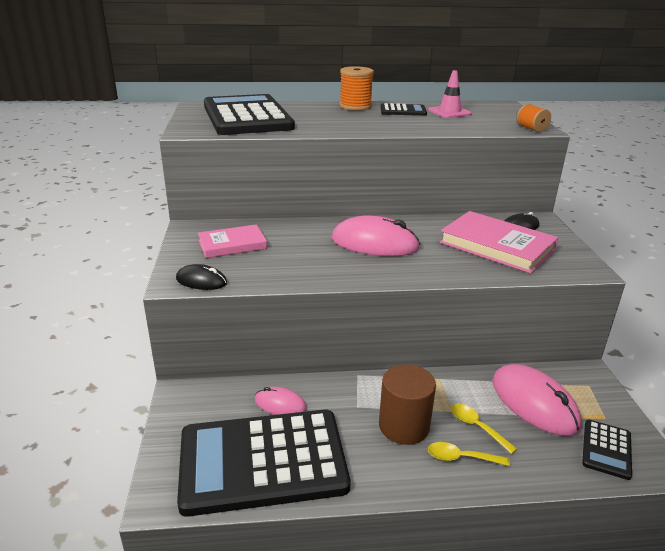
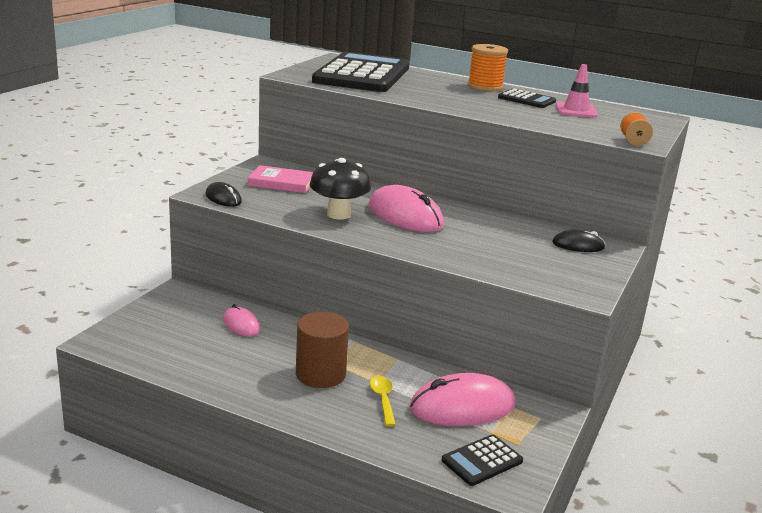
camera: 30 degrees right, 5 degrees down
(262, 461) = (186, 350): black calculator -> none
(324, 261) = (338, 214): none -> black mushroom
(461, 458) = (339, 410): yellow spoon -> none
(496, 246) = (522, 251): pink book -> none
(534, 403) = (462, 407): pink mouse -> pink mouse turned 75 degrees clockwise

